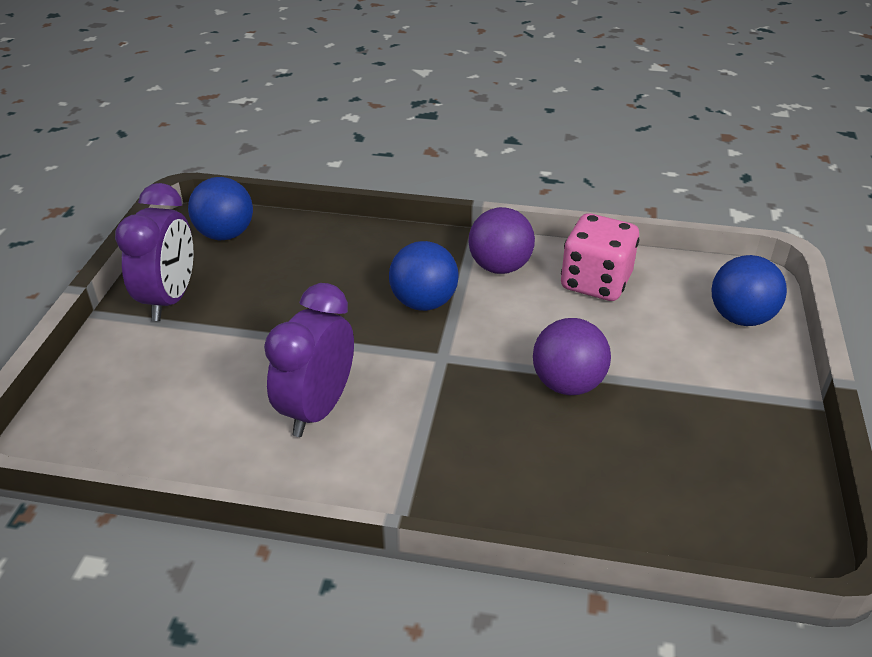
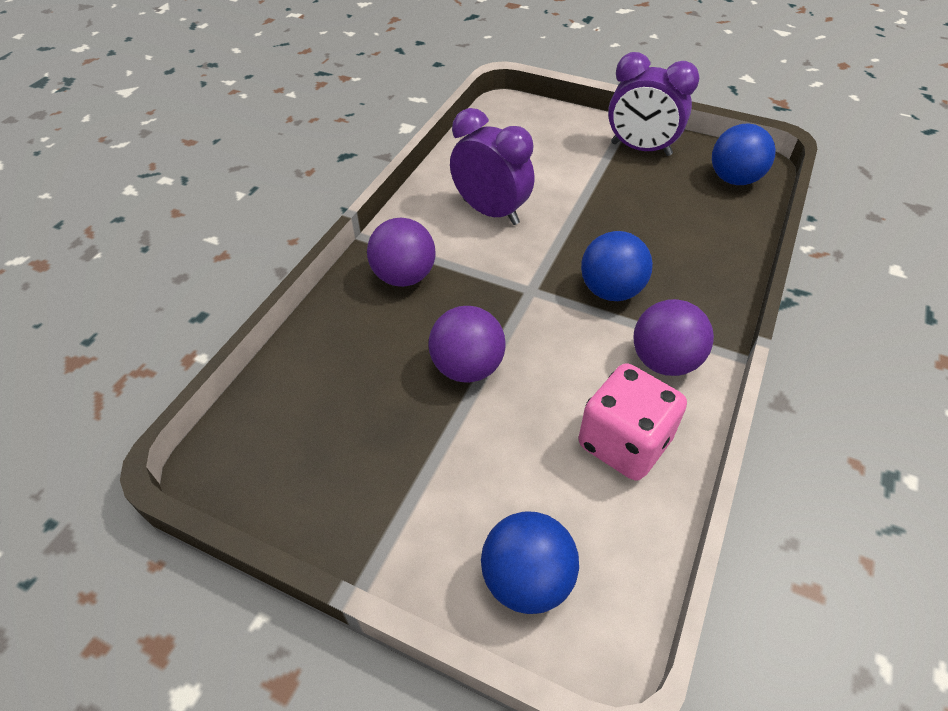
camera: 105 degrees right, 10 degrees up
(459, 464) = (404, 277): none -> purple ball

